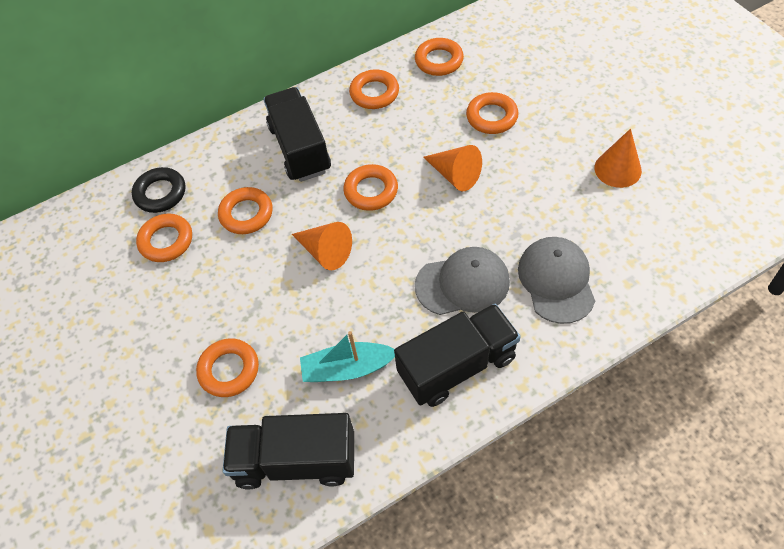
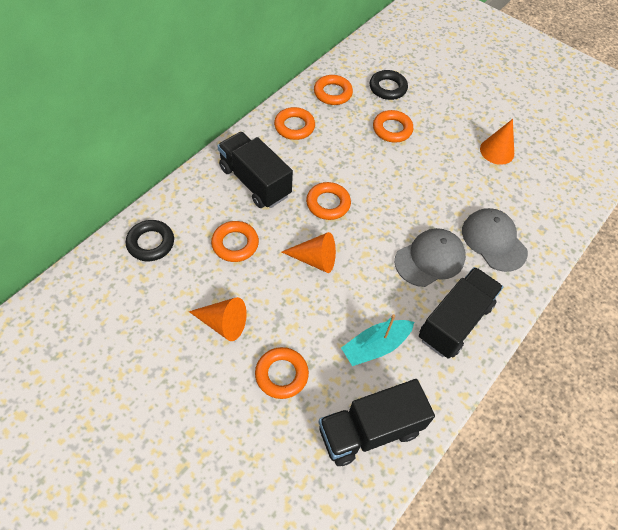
camera: 30 degrees left, 0 degrees up
(166, 241) = (175, 282): orange ring -> none
(454, 175) = (385, 178): orange cone -> orange cone (223, 323)
(511, 65) = (387, 88): none -> black ring

